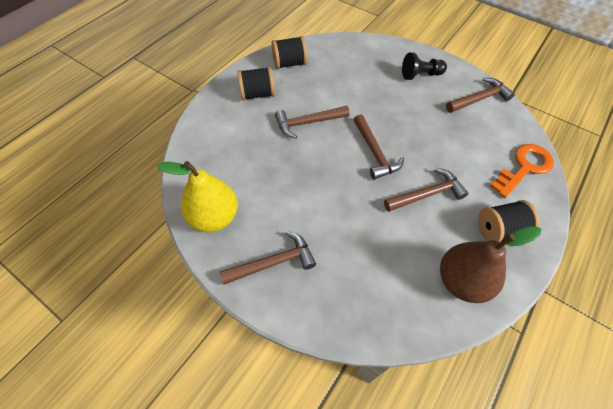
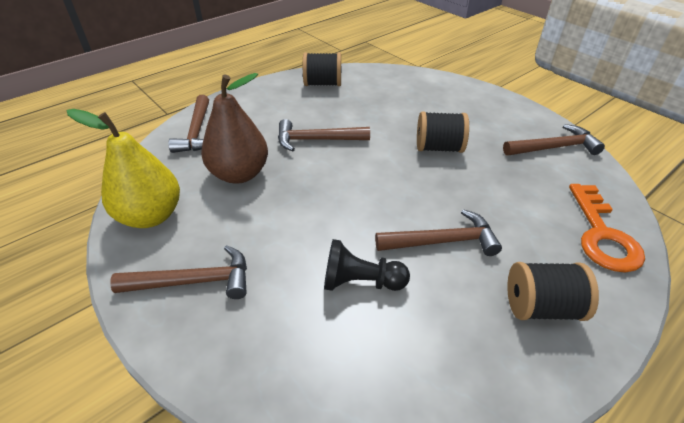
camera: 15 degrees right, 15 degrees down
(257, 94) = (271, 106): black spool -> black spool (438, 148)
(375, 152) = (388, 182): brown hammer -> brown hammer (197, 132)
(420, 75) = (480, 113): black pawn -> black pawn (361, 282)
(462, 281) = (457, 366): brown pear -> brown pear (239, 174)
(524, 168) = (602, 235): orange key -> orange key turned 120 degrees clockwise

